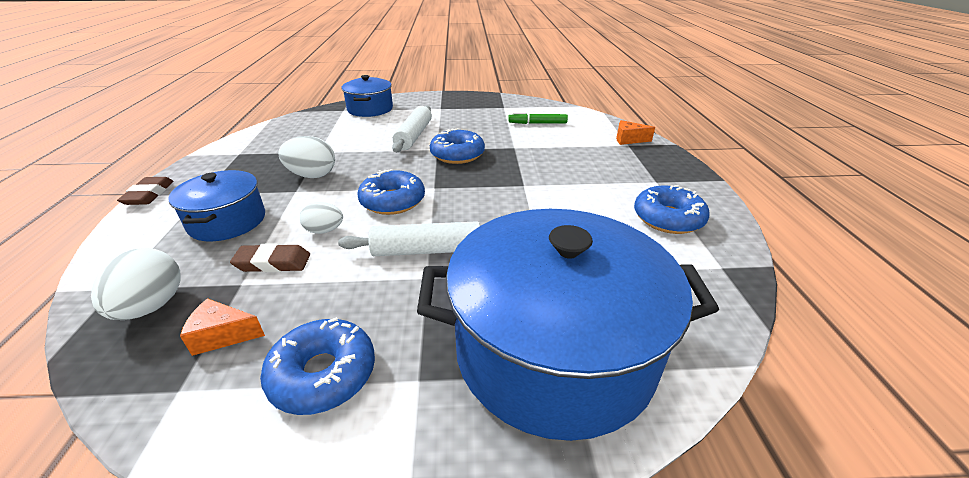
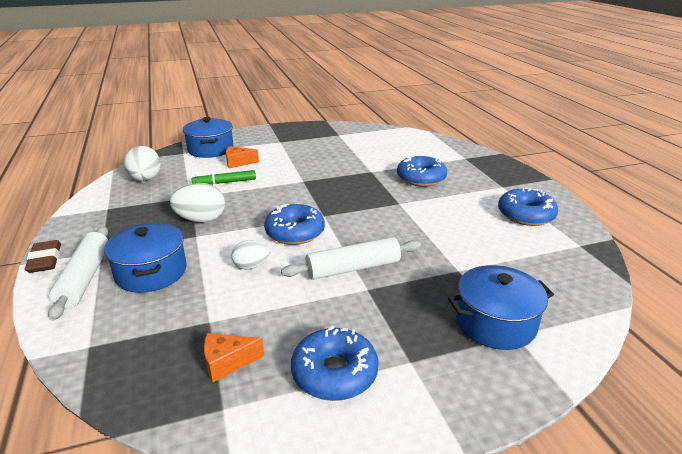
camera: 15 degrees left, 5 degrees down
(152, 306) = (141, 354): white egg -> white egg (145, 179)
(273, 263) = (225, 300): brown eraser -> none
(414, 136) = (273, 171): white rolling pin -> white rolling pin (85, 278)
(457, 155) = (325, 184): blue donut -> blue donut (421, 178)
(537, 123) = (378, 147): green marker -> green marker (225, 182)
(554, 350) = (495, 323): blue pot -> blue pot, size x0.52
(628, 140) = (463, 153): orange cheese -> orange cheese (238, 163)

